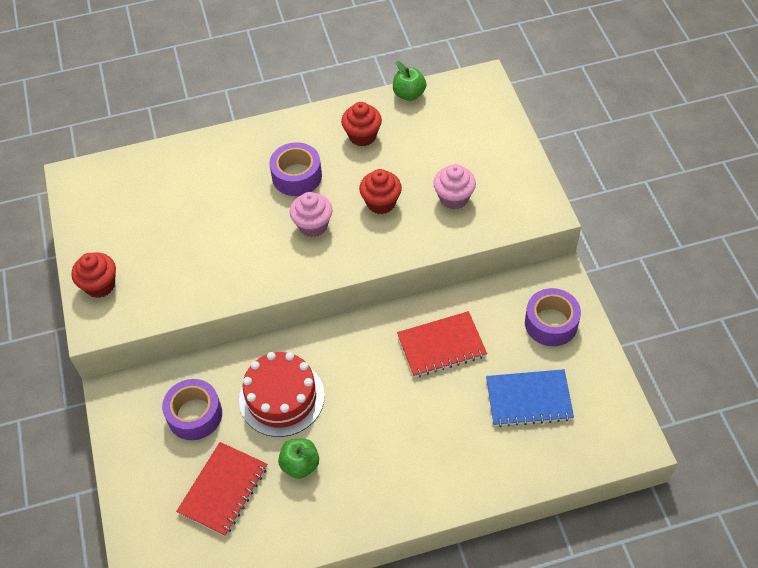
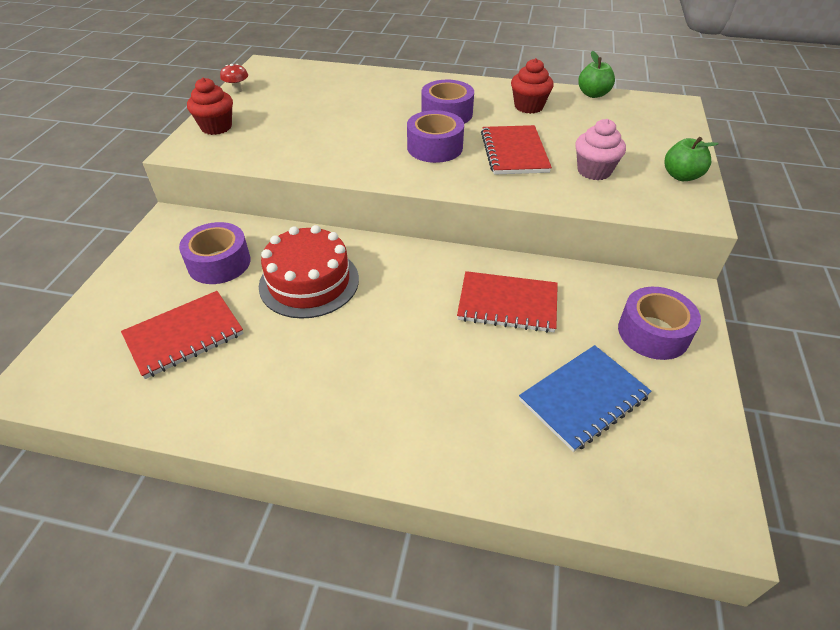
camera: 25 degrees right, 10 degrees down
(76, 226) = (237, 90): none -> red mushroom
(300, 465) = (277, 348): green apple -> green apple (681, 176)
(313, 225) = (435, 147): pink cupcake -> purple tape
(381, 203) = (514, 152): red cupcake -> red notebook
(529, 399) = (584, 398): blue notebook -> blue notebook turned 60 degrees counterclockwise

